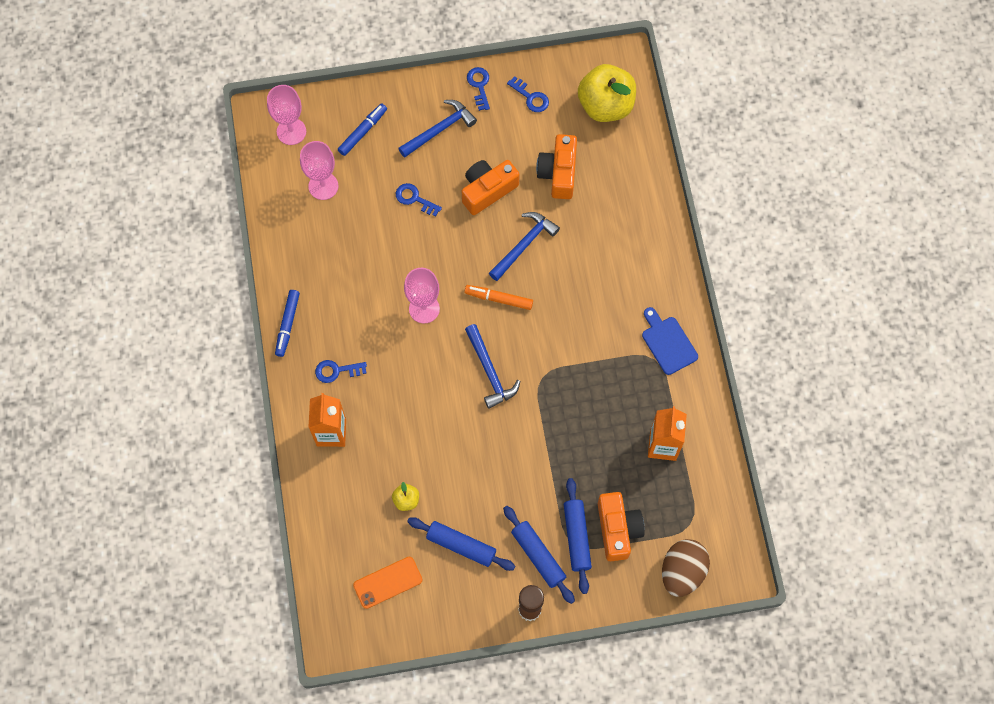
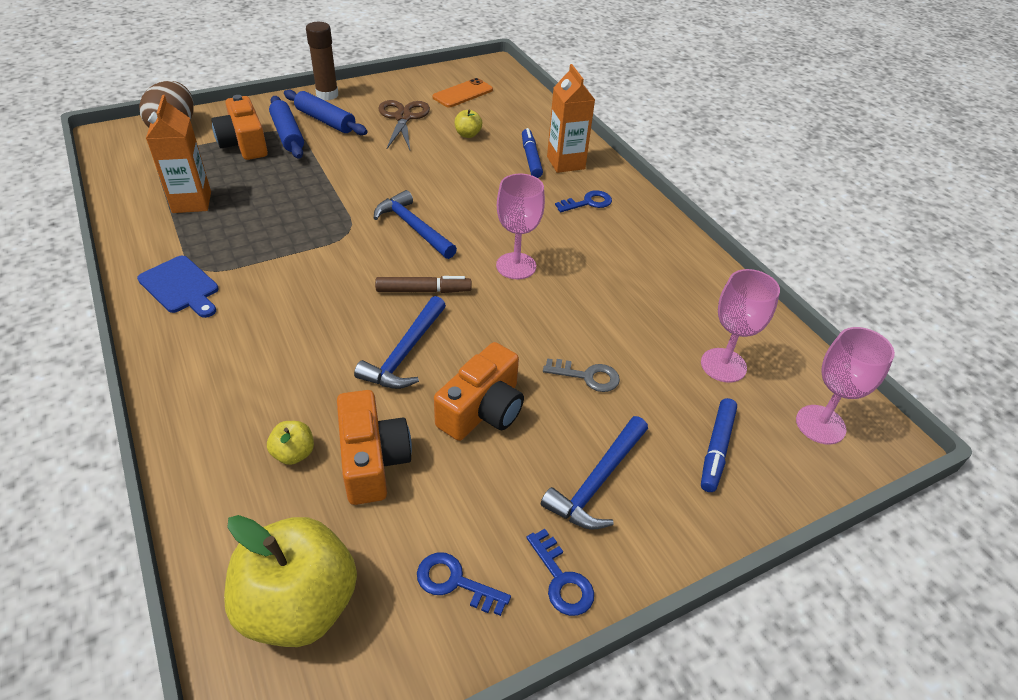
camera: 160 degrees right, 25 degrees down
(287, 325) = (666, 227): blue marker -> blue marker (531, 158)
(415, 199) = (587, 376): blue key -> grey key
(461, 545) = (403, 118): blue rolling pin -> brown scissors
(498, 299) = (423, 290): orange marker -> brown marker
(601, 188) = (294, 453): none -> yellow apple

